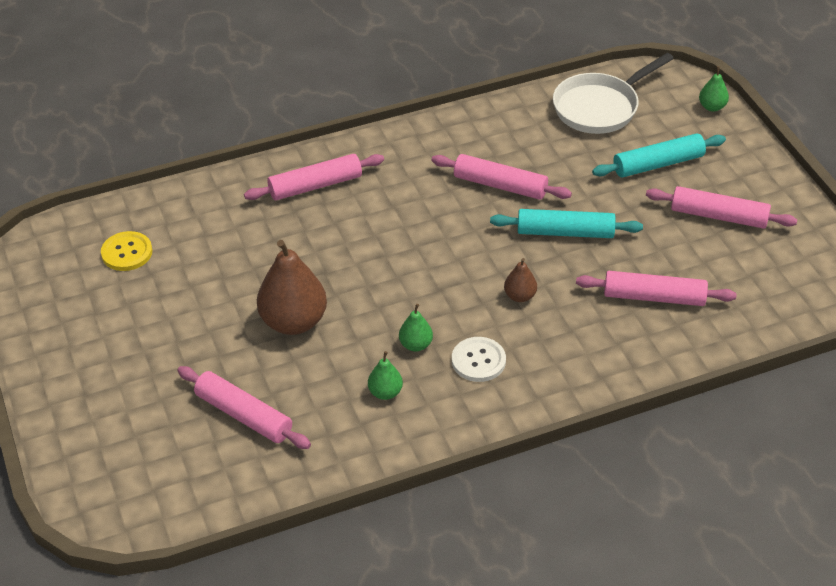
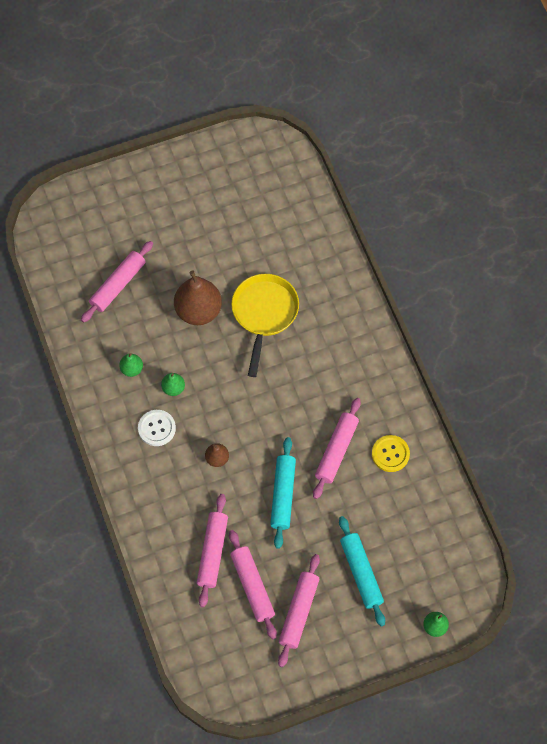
camera: 90 degrees right, 20 degrees up
(127, 252) = (269, 202): yellow button -> yellow button (390, 454)
(302, 254) = (264, 314): none -> yellow pan
(315, 185) = (337, 320): pink rolling pin -> pink rolling pin (252, 586)
(600, 107) = (433, 534): white pan -> none

